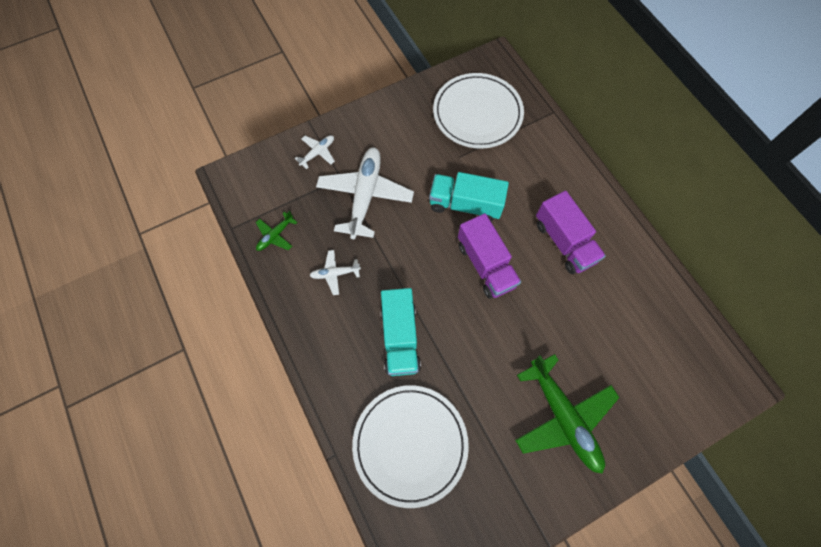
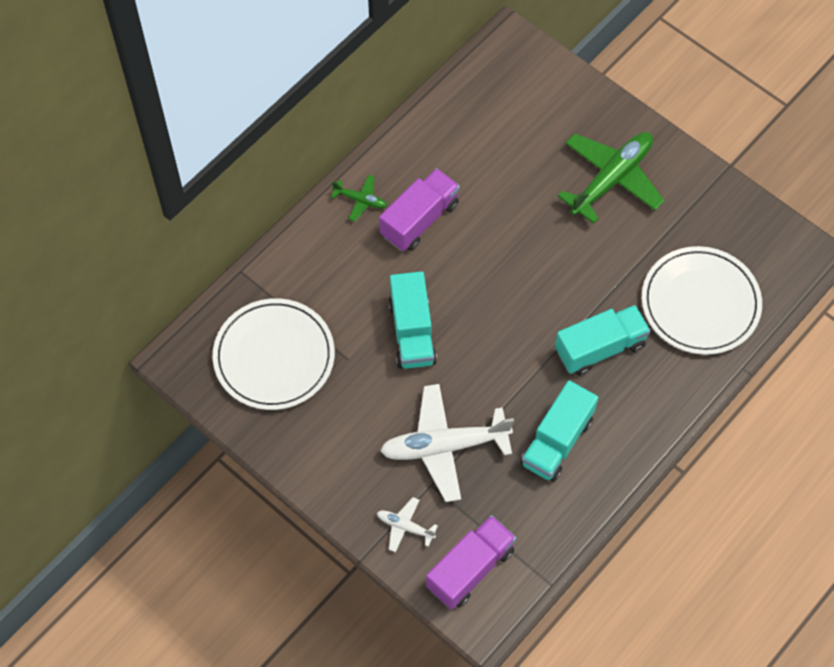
camera: 110 degrees left, 5 degrees down
(275, 235) = (538, 528): green plane -> green plane (361, 200)
(335, 273) = (557, 441): white plane -> turquoise truck
(485, 265) = (480, 290): purple truck -> purple truck (470, 569)

